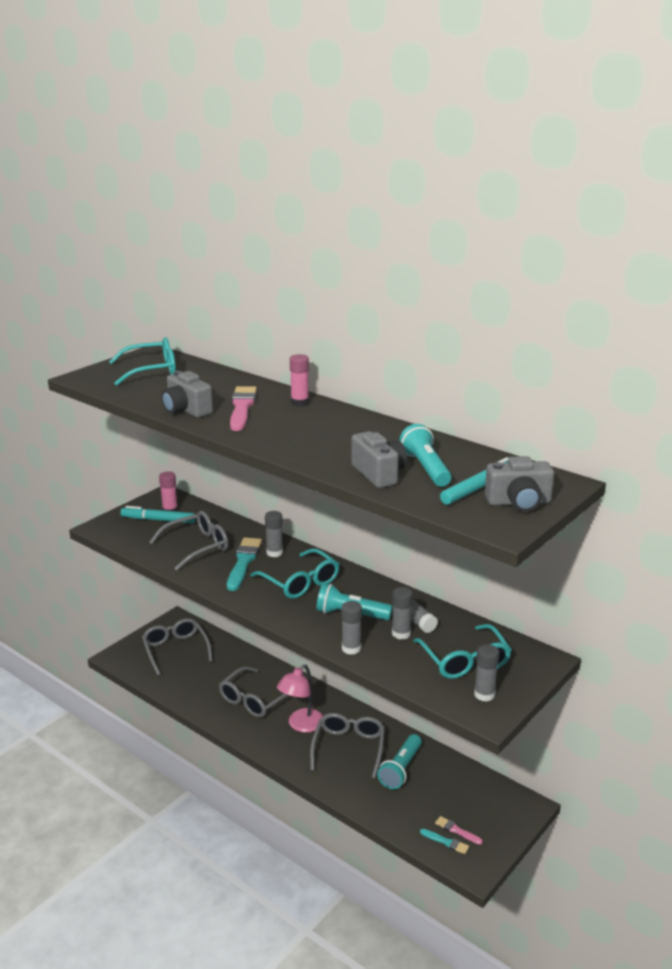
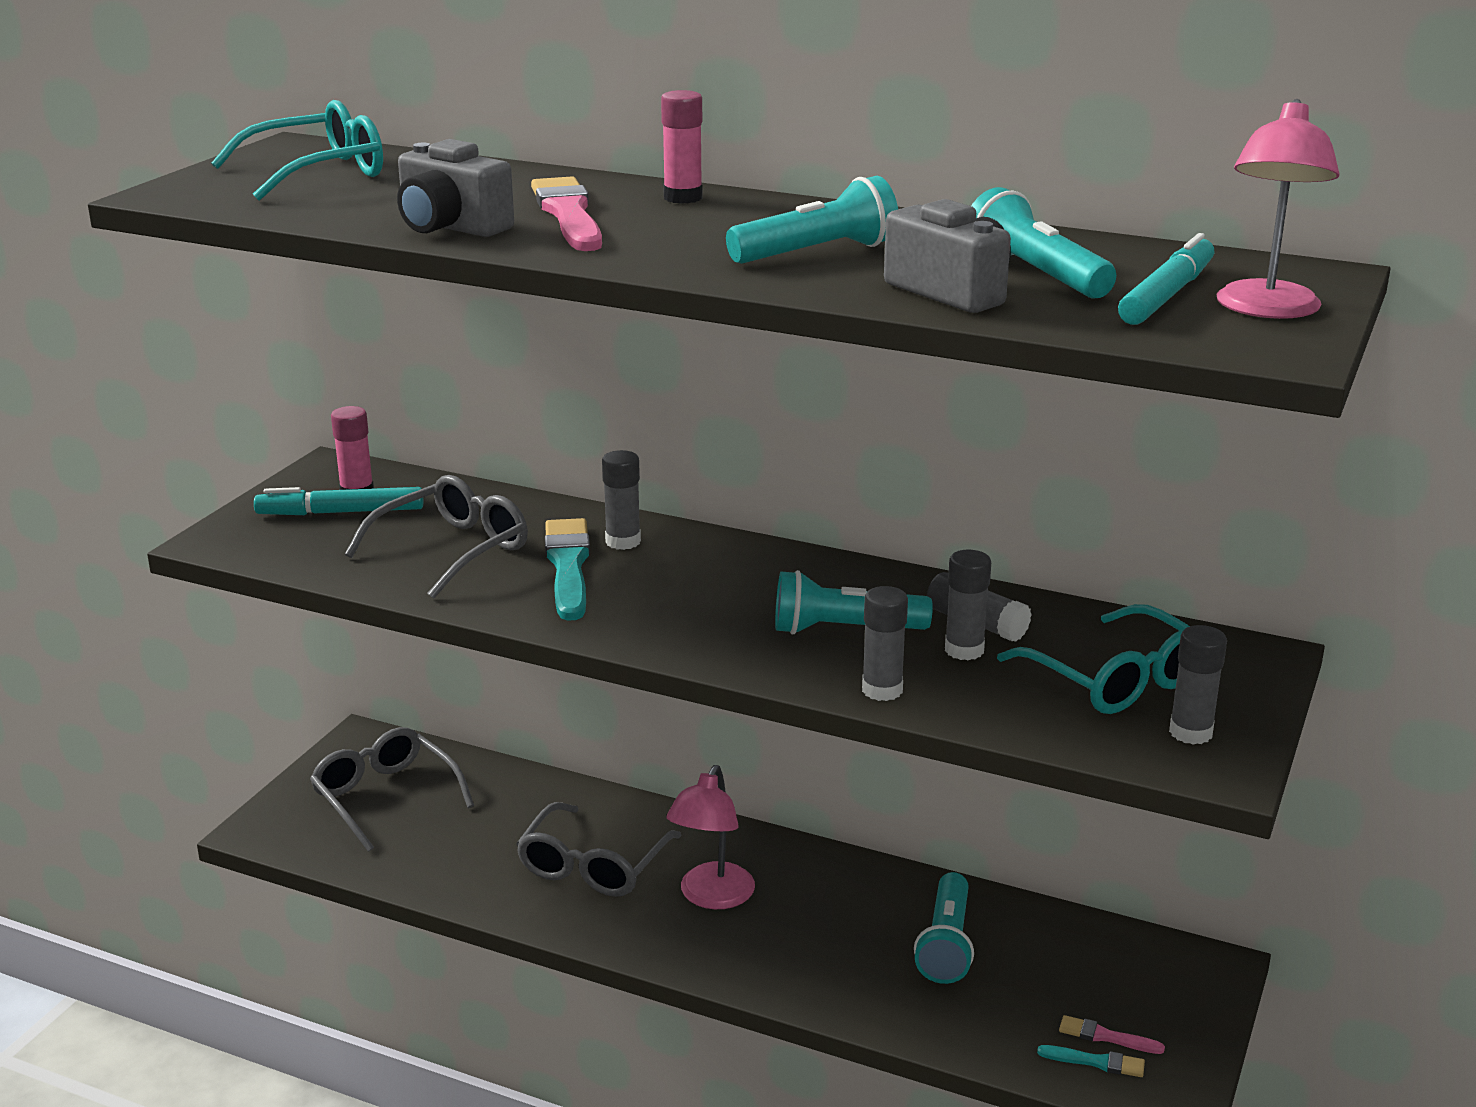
camera: 15 degrees left, 0 degrees up
(300, 582) = (708, 587): turquoise glasses -> none
(335, 443) = (817, 253): none -> turquoise flashlight
(349, 748) = (826, 923): grey glasses -> none
(518, 503) = (1266, 310): grey camera -> pink lamp

